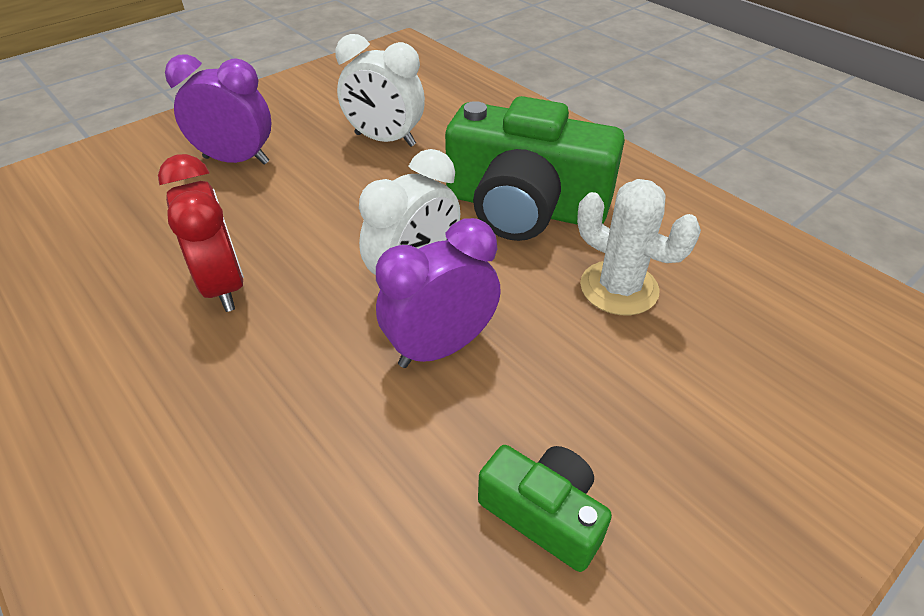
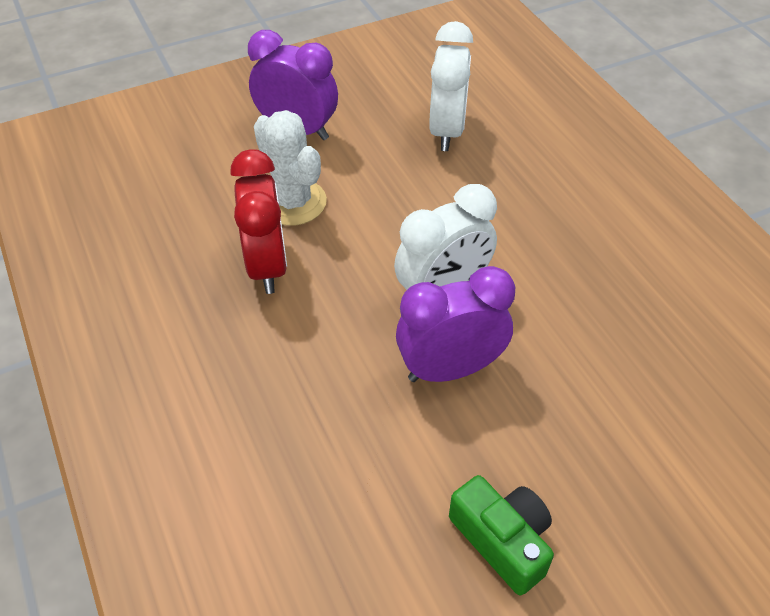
camera: 15 degrees right, 5 degrees up
(385, 140) = (447, 131): white clock -> white clock turned 120 degrees counterclockwise
(524, 207) = (570, 237): green camera -> none
(619, 288) = (638, 345): white cactus -> white cactus (293, 202)

